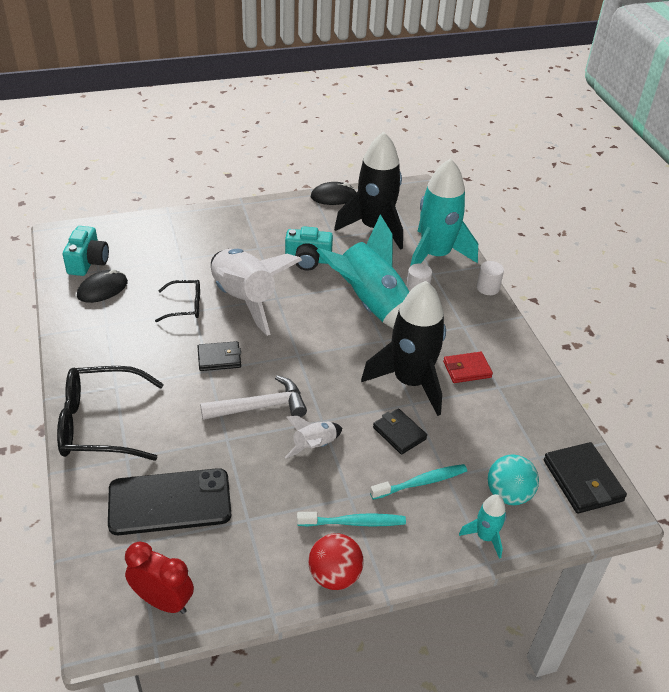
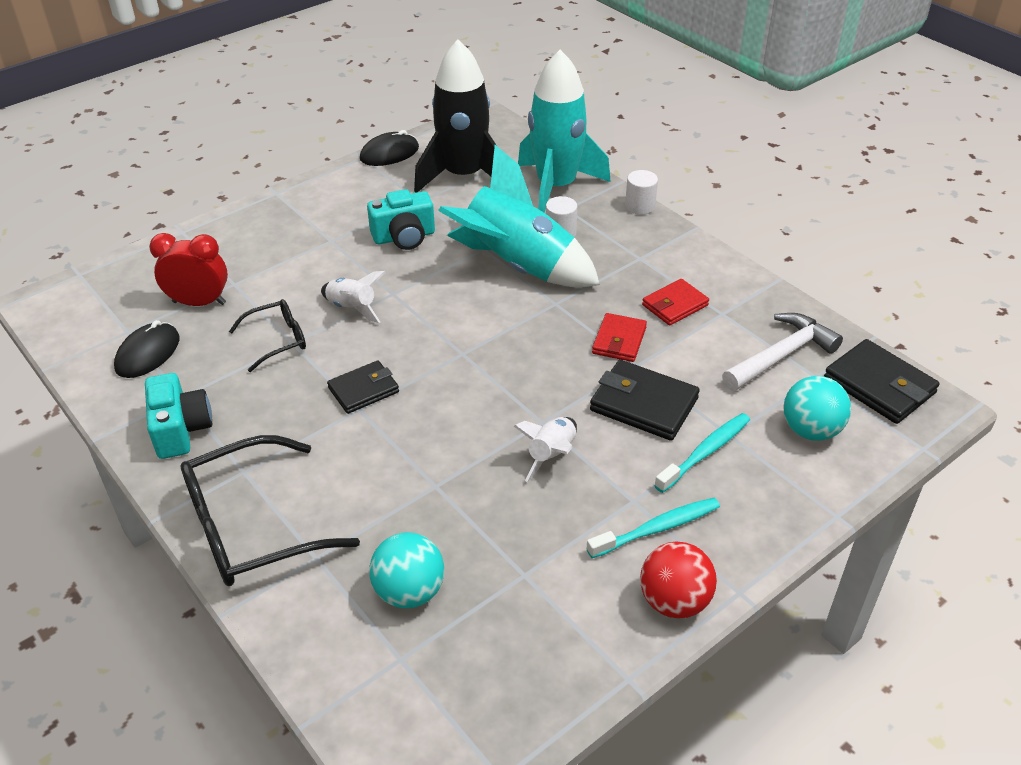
camera: 20 degrees left, 0 degrees up
(88, 262) = (105, 325): turquoise camera -> turquoise camera (181, 430)
(163, 601) = (479, 721): red clock -> red clock (199, 303)
(170, 502) = (409, 592): black phone -> turquoise ball
(245, 300) = (352, 308): white rocket -> white rocket, size x0.46
(260, 407) = (454, 431): white hammer -> white hammer (781, 356)
(399, 433) = (643, 404): black wallet -> black wallet, size x1.51
(410, 382) = (619, 340): black rocket -> red wallet
(485, 537) = (816, 488): turquoise rocket -> none

